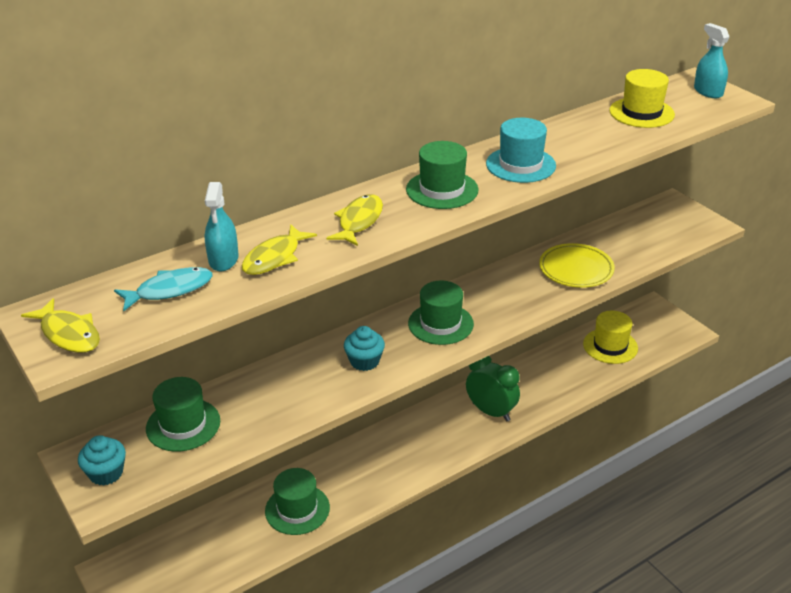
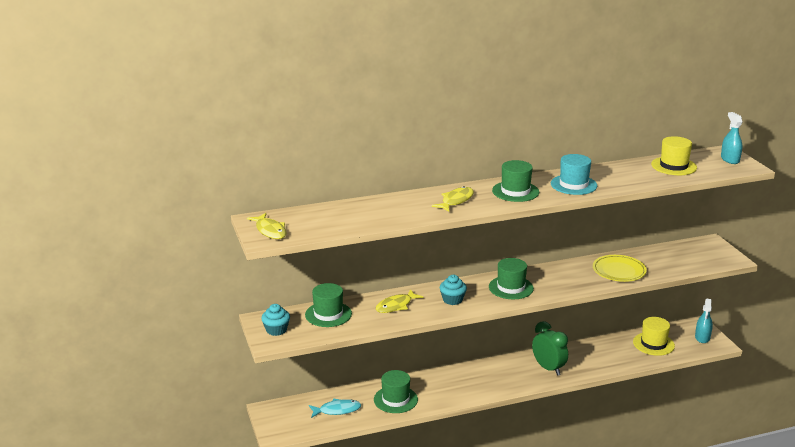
camera: 15 degrees right, 10 degrees down
(170, 290) = (332, 219): turquoise fish -> turquoise fish (337, 410)
(223, 259) = (367, 209): turquoise spray bottle -> turquoise spray bottle (702, 337)
(274, 257) = (397, 212): yellow fish -> yellow fish (396, 306)

